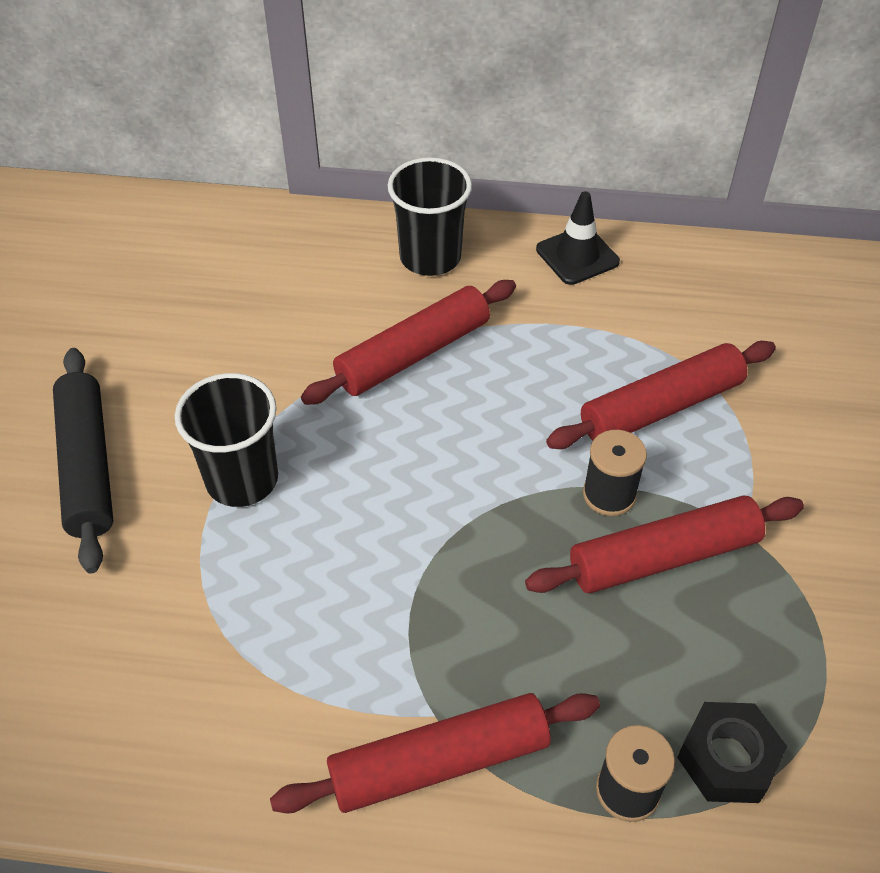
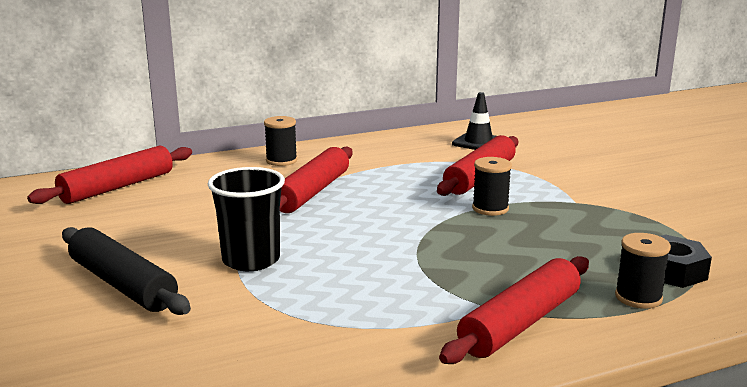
camera: 30 degrees left, 30 degrees down
(430, 257) = (281, 161): black cup -> black spool
(577, 256) = (370, 144): black traffic cone -> black traffic cone (478, 142)
(663, 556) = (546, 220): red rolling pin -> red rolling pin (117, 187)

